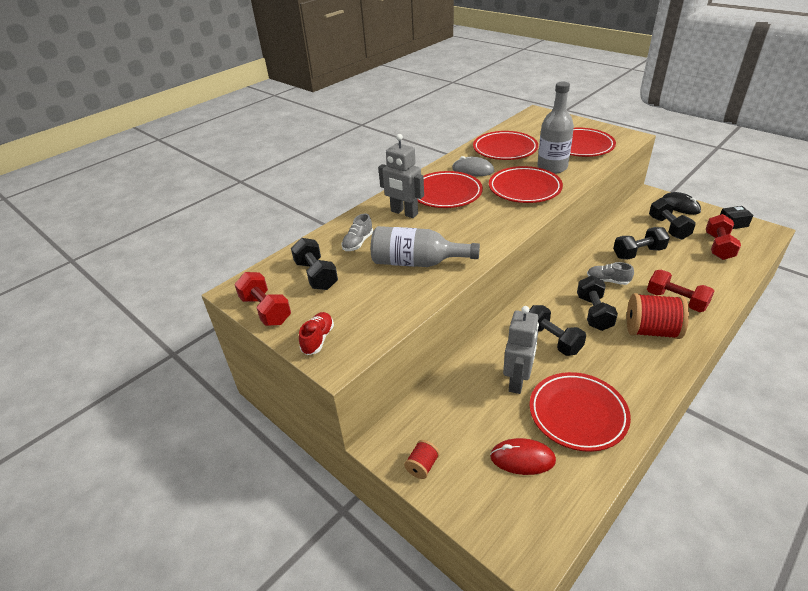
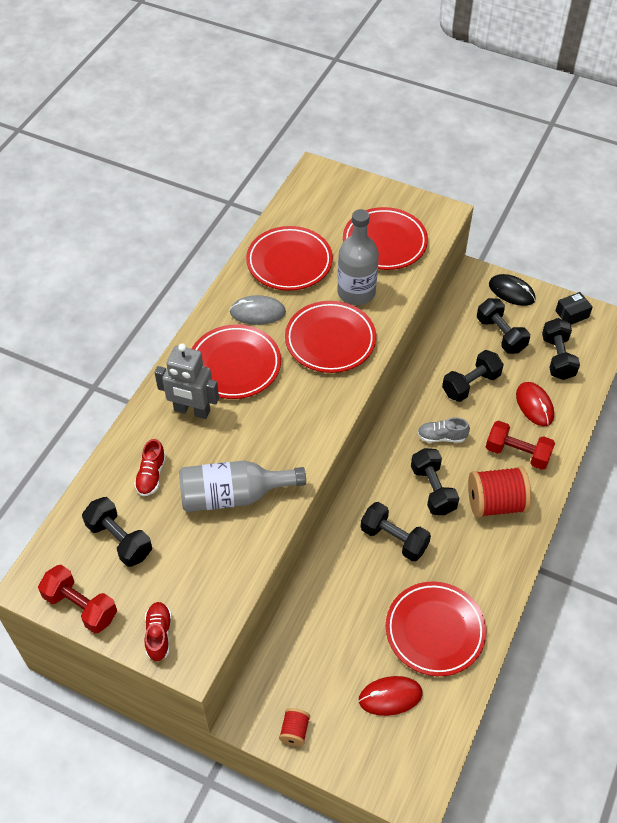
camera: 20 degrees left, 15 degrees up
(358, 243) = (151, 475): grey shoe -> red shoe
(517, 381) = (367, 603): grey robot -> none
(695, 272) = (534, 405): none -> red mouse
(718, 246) = (557, 357): red dumbbell -> black dumbbell

